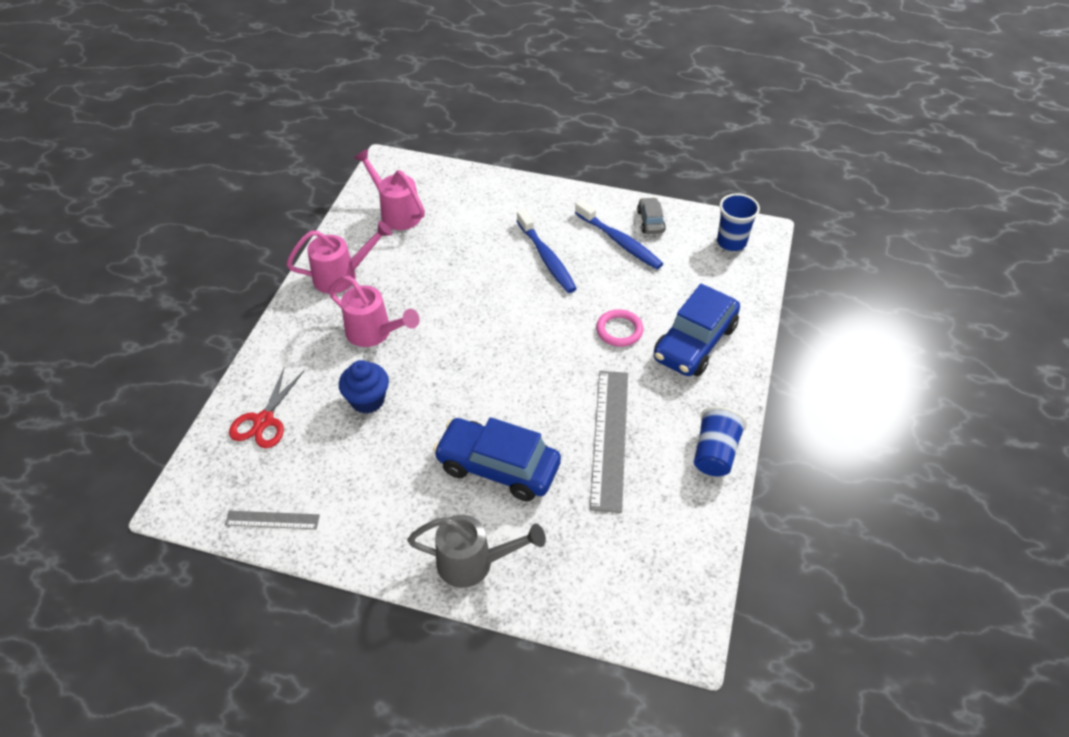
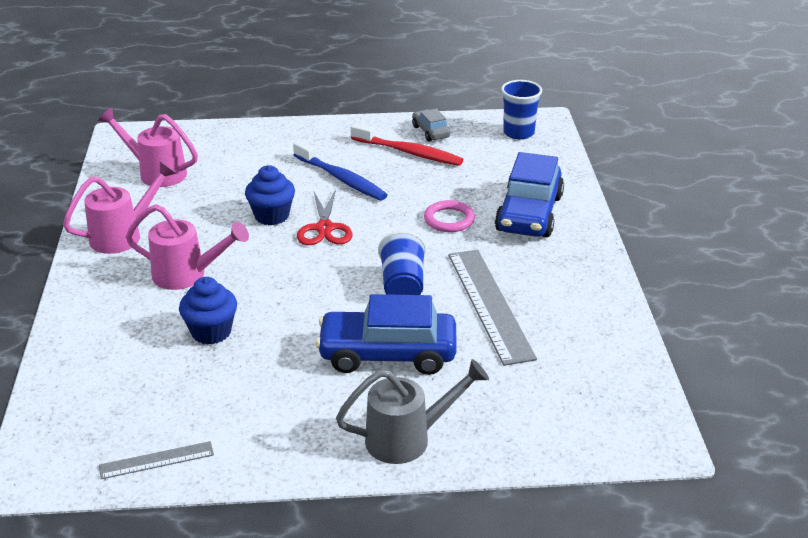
camera: 20 degrees left, 15 degrees down
(264, 421) = (98, 376): red scissors -> red scissors (324, 228)
(469, 286) = (272, 216): none -> blue cupcake
(619, 241) = (409, 152): blue toothbrush -> red toothbrush
(715, 453) = (599, 293): blue cup -> blue cup (402, 285)

